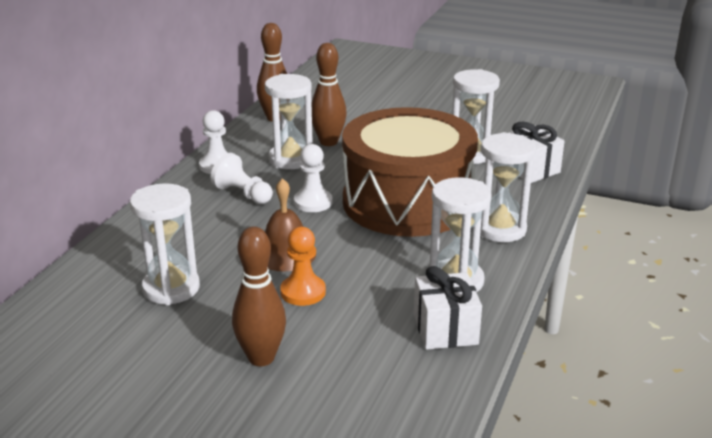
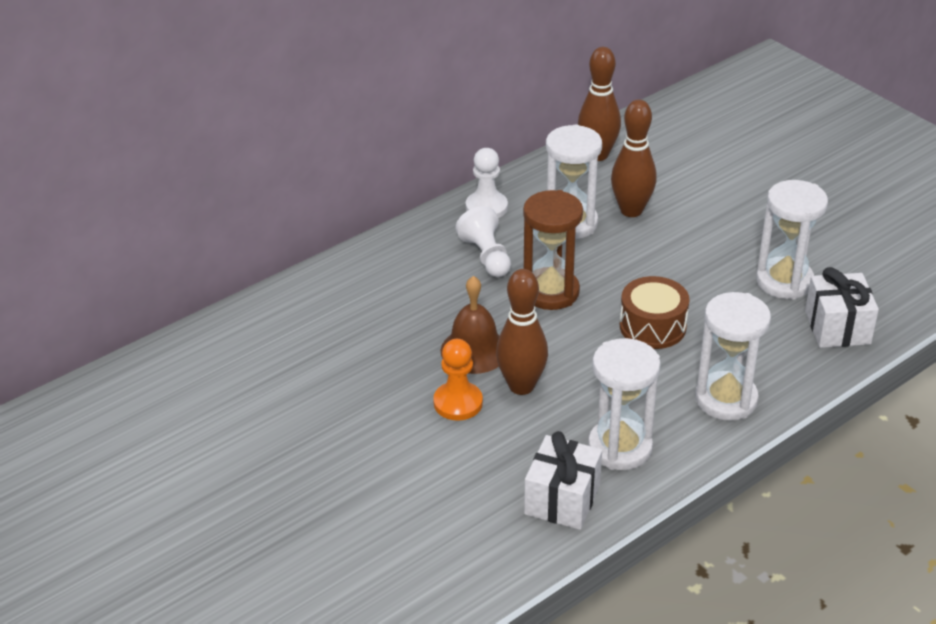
camera: 30 degrees right, 10 degrees up
(171, 288) = (340, 352): white hourglass -> none
(261, 358) = (368, 462): brown bowling pin -> brown bowling pin (521, 386)
(313, 202) = (550, 292): white pawn -> brown hourglass
(407, 202) = (652, 326): brown drum -> brown drum, size x0.42

